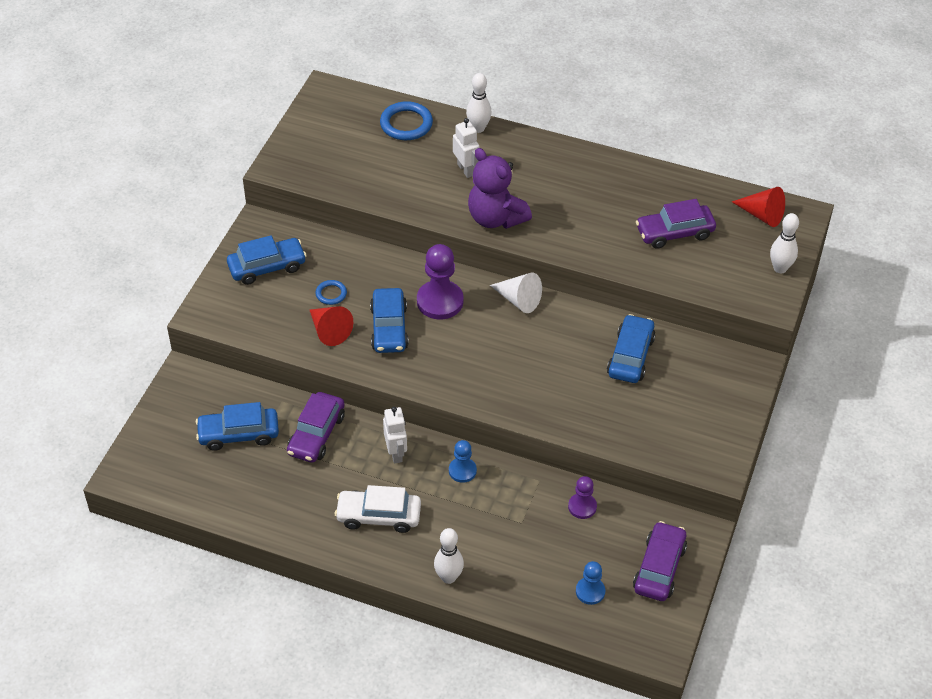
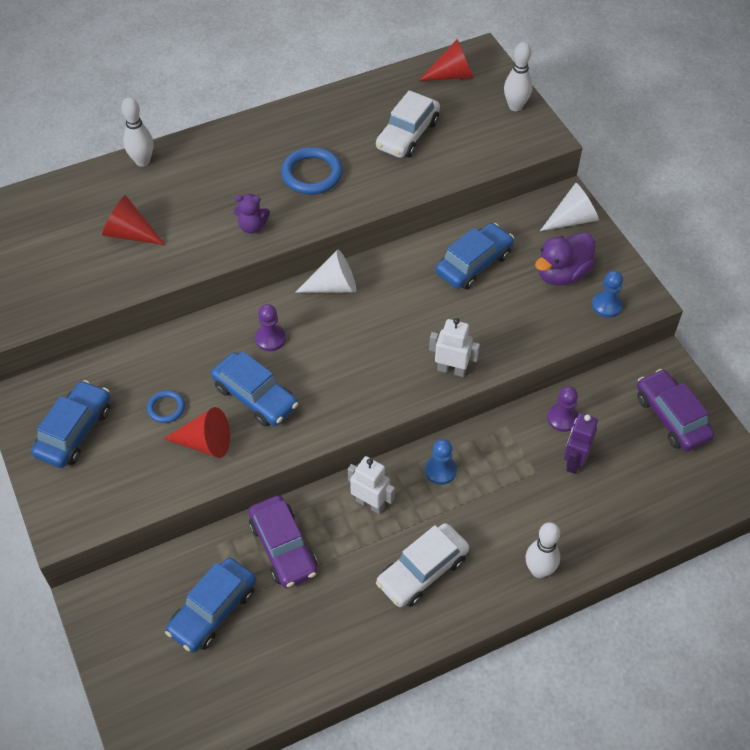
camera: 45 degrees left, 5 degrees up
(406, 124) = (71, 202): blue ring -> blue ring (312, 174)
(417, 168) = (130, 233): none -> red cone
(440, 301) = (270, 338): purple pawn -> purple pawn, size x0.57
(466, 169) = (175, 204): white robot -> white robot (451, 369)
(495, 218) = (252, 226): purple teddy bear -> purple teddy bear, size x0.49
(555, 537) = (574, 461): none -> purple robot
(590, 591) = (650, 481): blue pawn -> blue pawn (606, 305)
(630, 356) = (473, 264): blue car -> blue car turned 75 degrees clockwise
(674, 233) = (407, 135): purple car -> white car
(684, 409) = (562, 274): none -> purple duck
(741, 381) = (572, 219): none -> white cone

